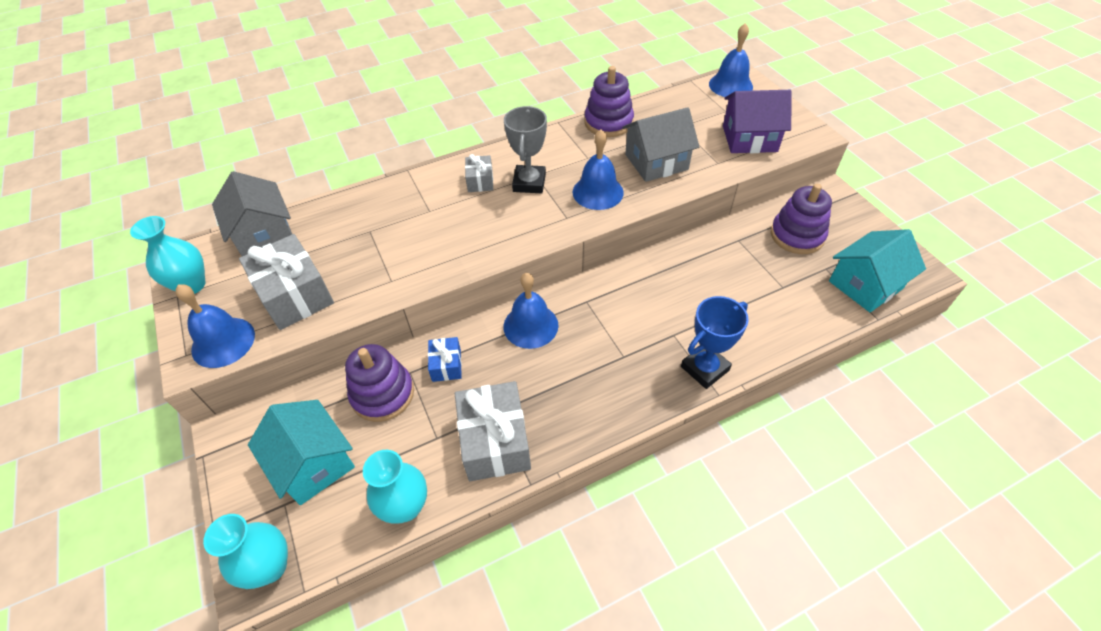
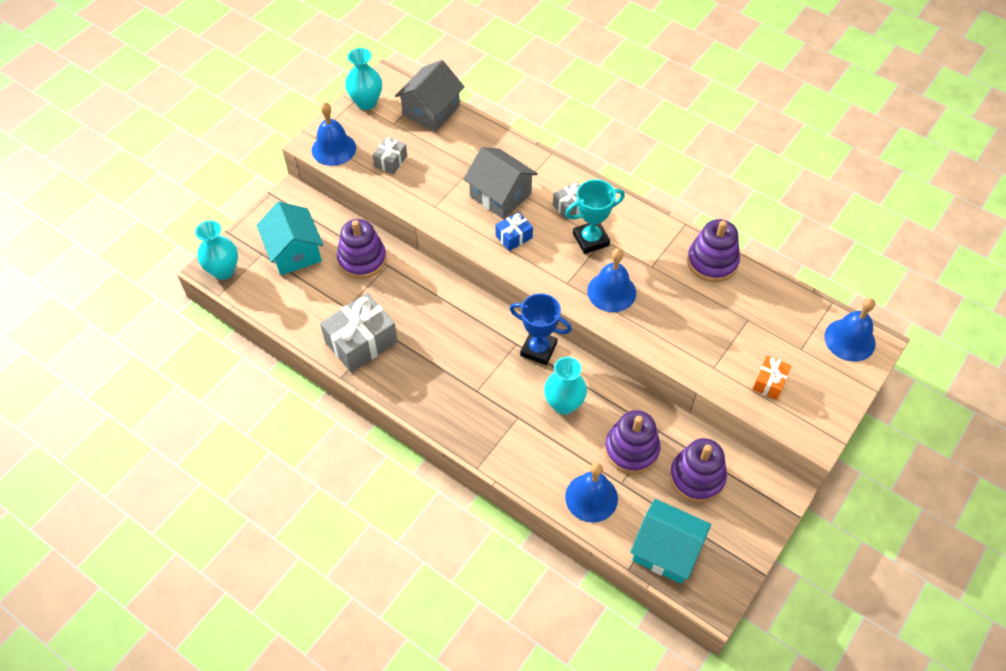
camera: 60 degrees right, 5 degrees up
(295, 295) = (390, 161): grey gift -> grey gift, size x0.52
(313, 463) = (294, 252): turquoise house -> turquoise house turned 45 degrees counterclockwise
(405, 506) = (291, 316): turquoise vase -> turquoise vase (564, 404)
(446, 365) = (405, 283): blue gift -> blue gift (514, 237)
(529, 183) = (591, 239): grey trophy -> turquoise trophy
(530, 325) = (470, 317): blue bell -> blue bell (591, 497)
(656, 162) = (681, 319): grey house -> grey house (500, 195)
(705, 368) = (496, 450): blue trophy -> blue trophy (538, 349)
(749, 138) = (769, 382): purple house -> orange gift
(750, 265) = (631, 449): none -> purple stacking toy

